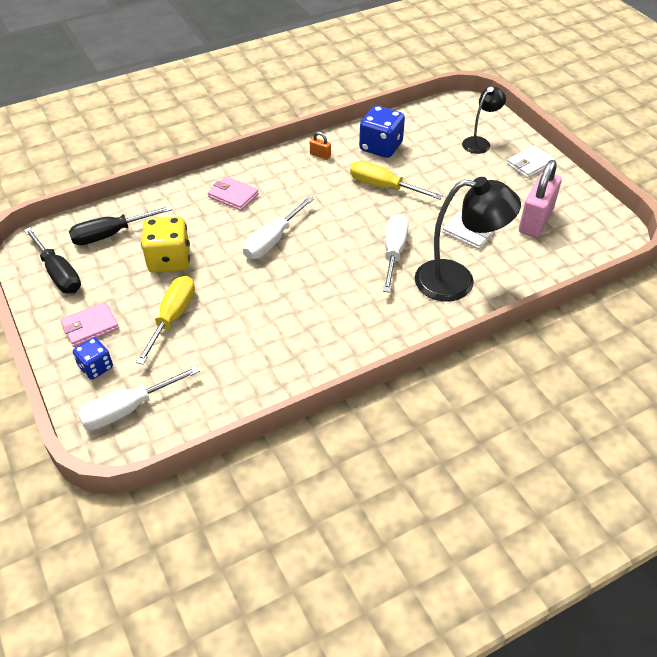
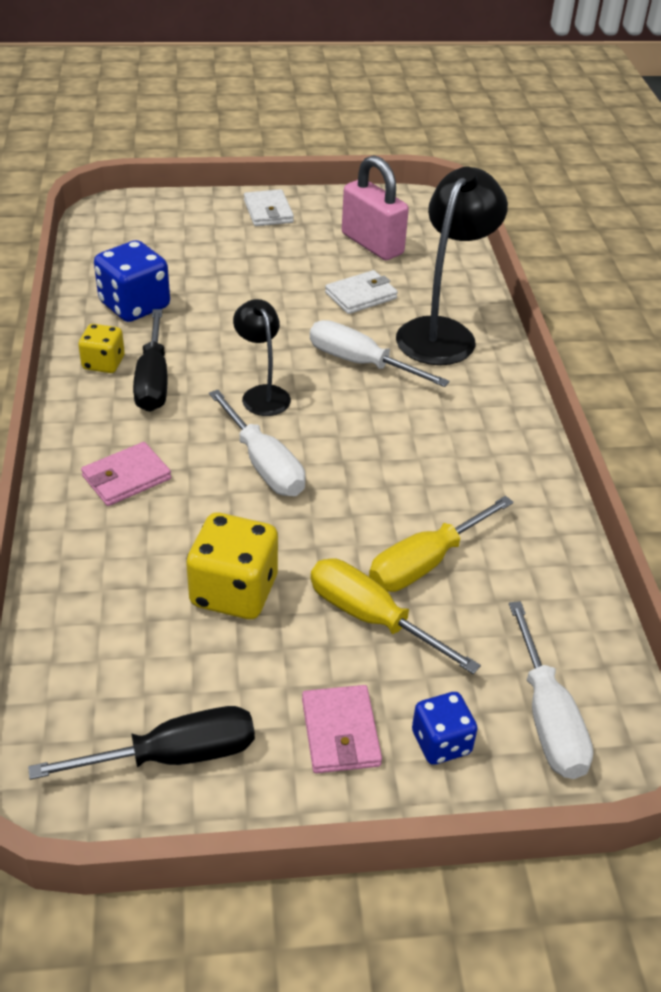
camera: 70 degrees left, 5 degrees down
(111, 234) = (114, 655): black screwdriver -> black screwdriver (153, 380)
(320, 155) = (103, 363): orange padlock -> yellow dice
(384, 187) = (223, 330): yellow screwdriver -> yellow screwdriver (426, 562)
(480, 142) = (196, 229): black lamp -> black lamp (262, 394)

